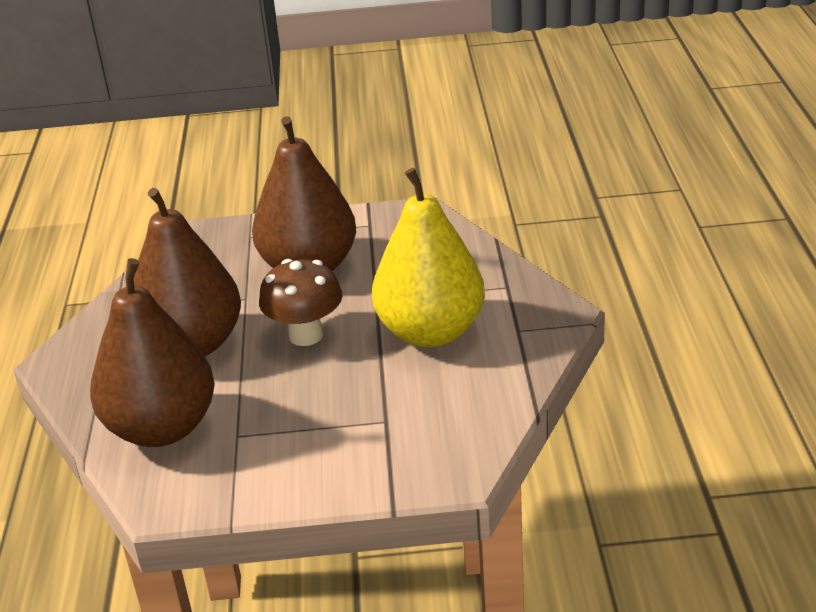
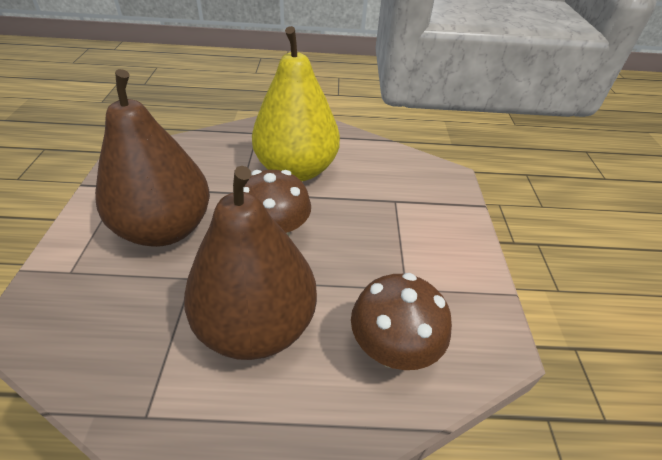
camera: 90 degrees left, 10 degrees up
(162, 428) = (392, 350): brown pear -> brown mushroom

